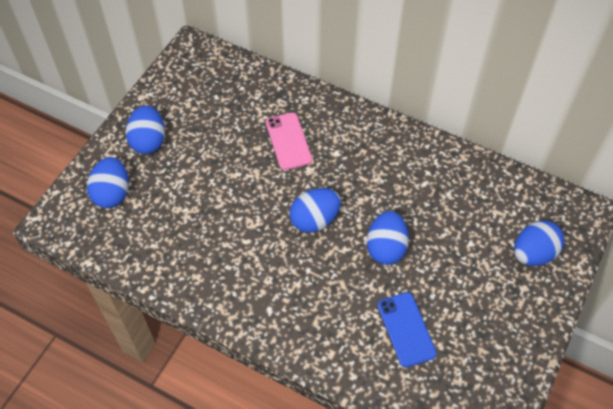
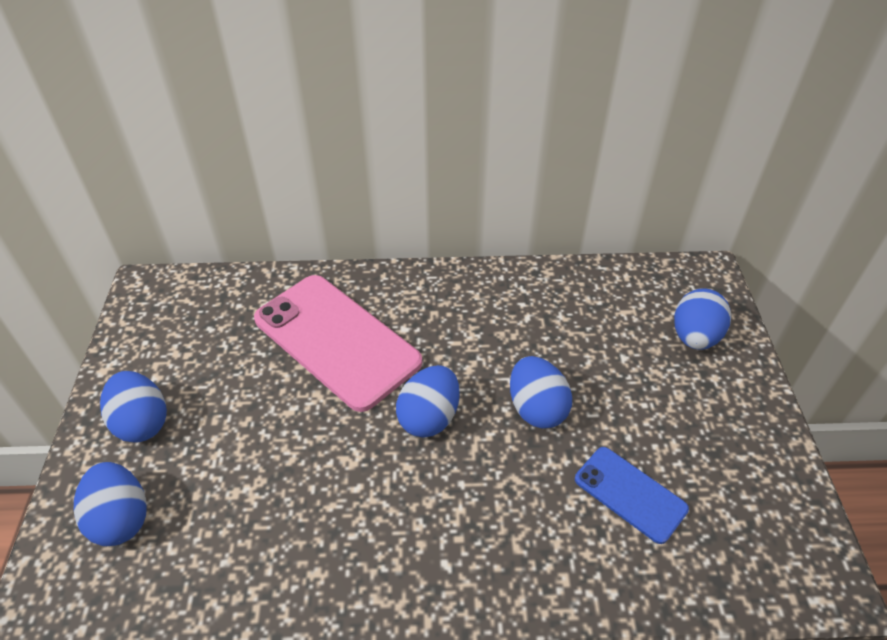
camera: 30 degrees left, 10 degrees down
(288, 141) = (336, 340): pink phone -> pink phone, size x1.91

